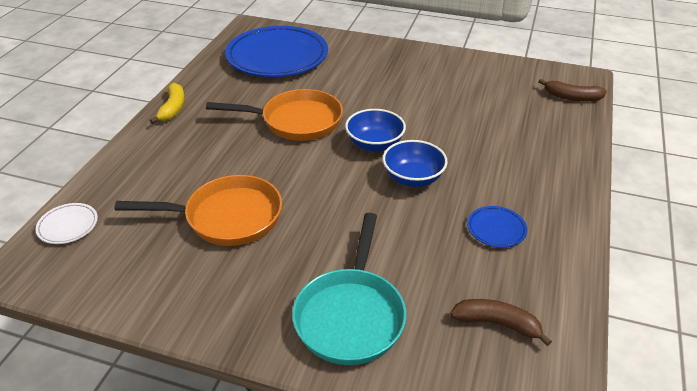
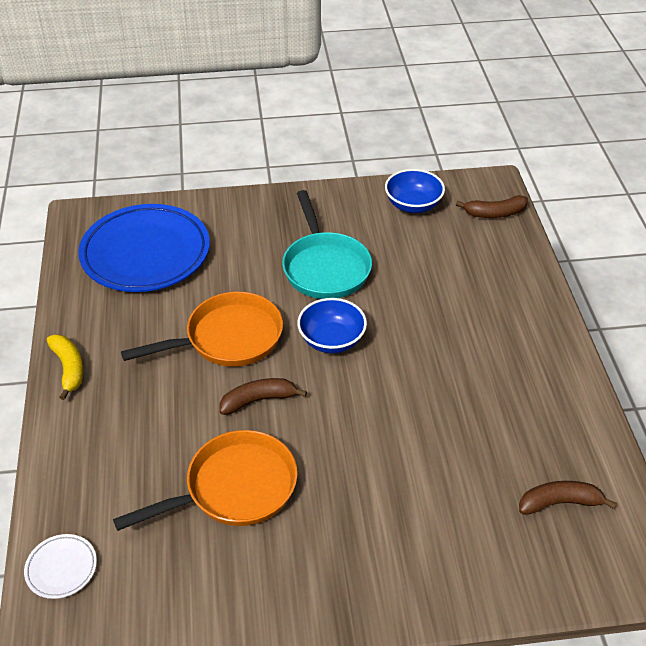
camera: 25 degrees left, 5 degrees up
(289, 166) = (258, 400): none -> brown banana
(351, 315) = (428, 548): turquoise pan -> turquoise pan (325, 267)
(413, 178) = (395, 369): blue bowl -> blue bowl (413, 205)
(496, 229) = (506, 401): blue plate -> none

